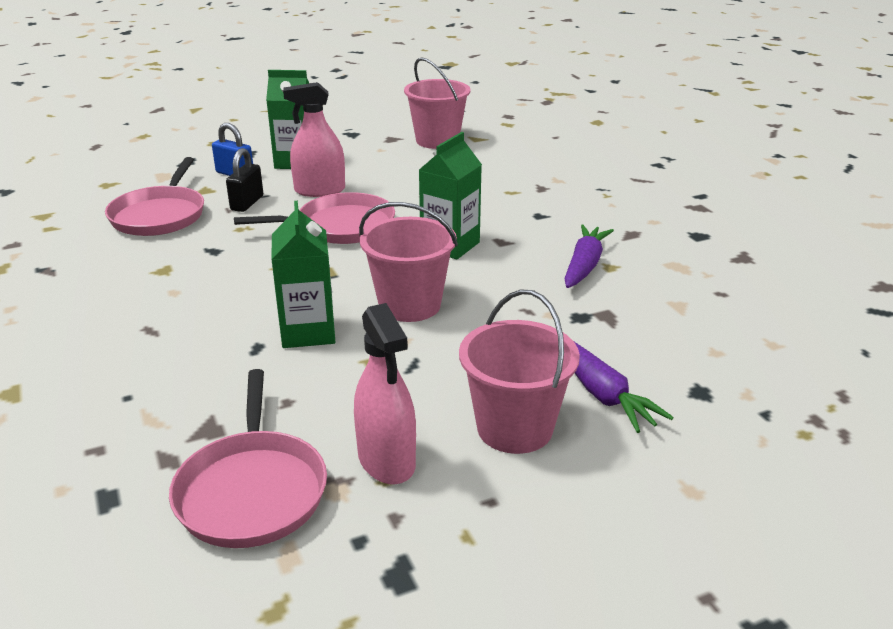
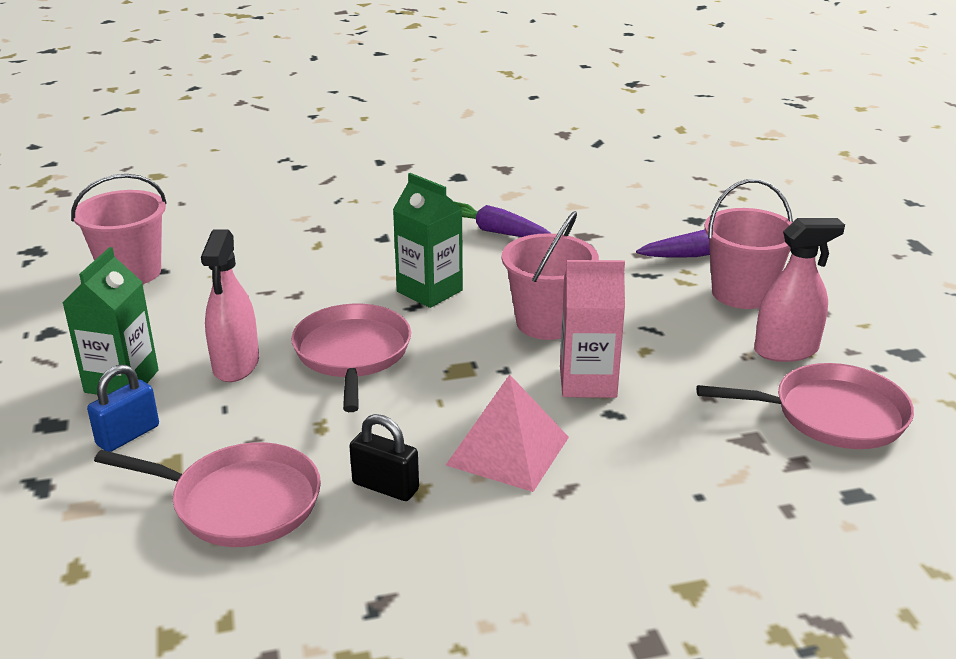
camera: 80 degrees left, 0 degrees up
(205, 301) = (508, 451): none -> pink pyramid
(247, 203) = (242, 423): black padlock -> black padlock (385, 487)
(308, 332) = (587, 382): green carton -> pink carton

